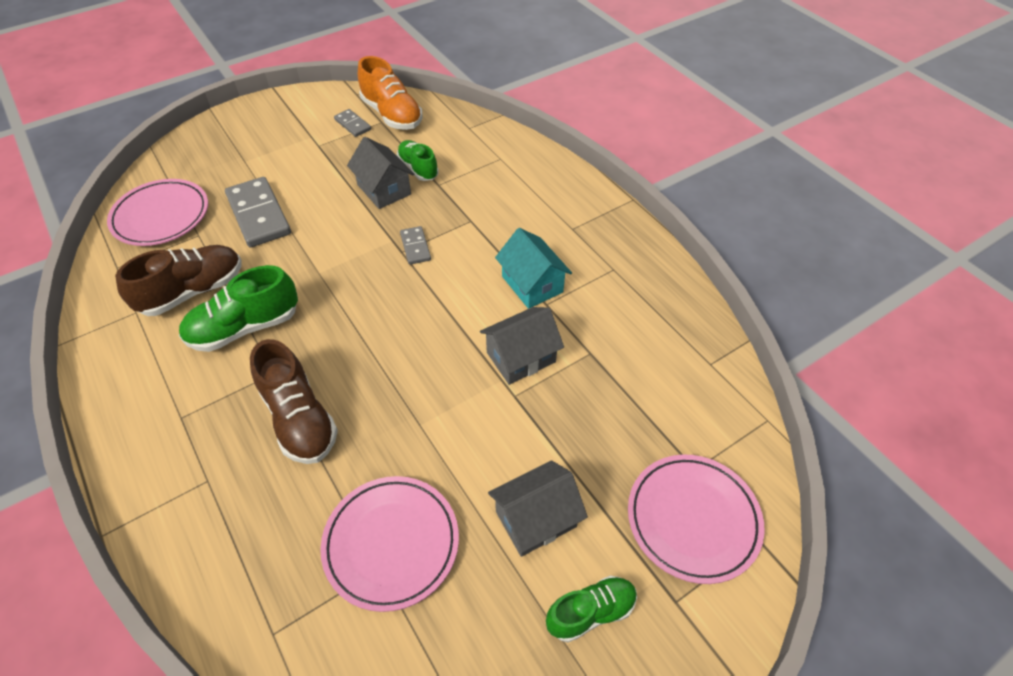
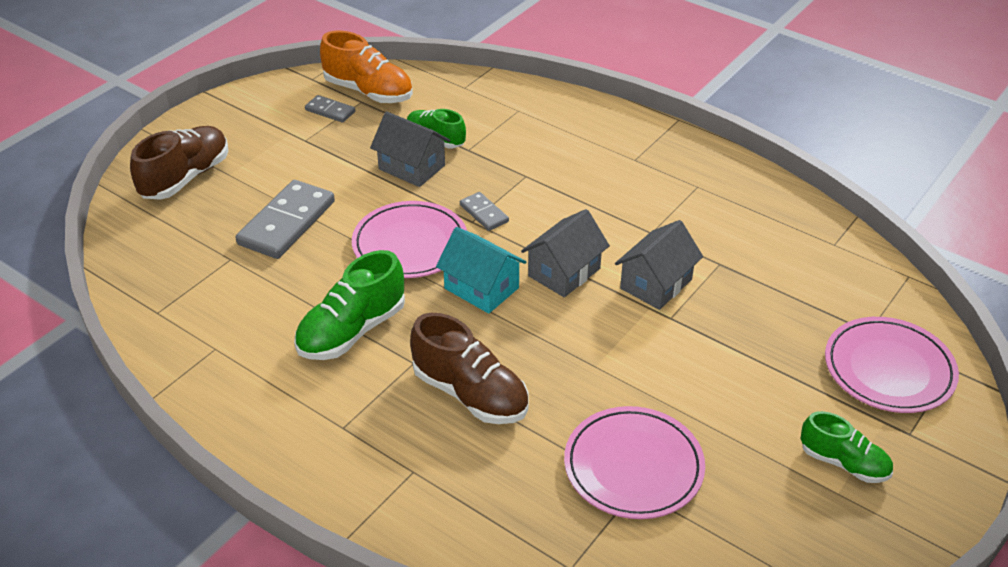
camera: 20 degrees left, 10 degrees down
(161, 216) = (170, 251): pink plate -> pink plate (410, 244)
(193, 291) = (267, 313): brown shoe -> brown shoe (185, 178)
(259, 215) = (287, 223): grey domino -> grey domino turned 75 degrees clockwise
(532, 284) = (626, 218): turquoise house -> turquoise house (481, 288)
(536, 519) = (753, 409): grey house -> grey house (564, 272)
(590, 612) = (843, 463): green shoe -> green shoe turned 75 degrees clockwise

